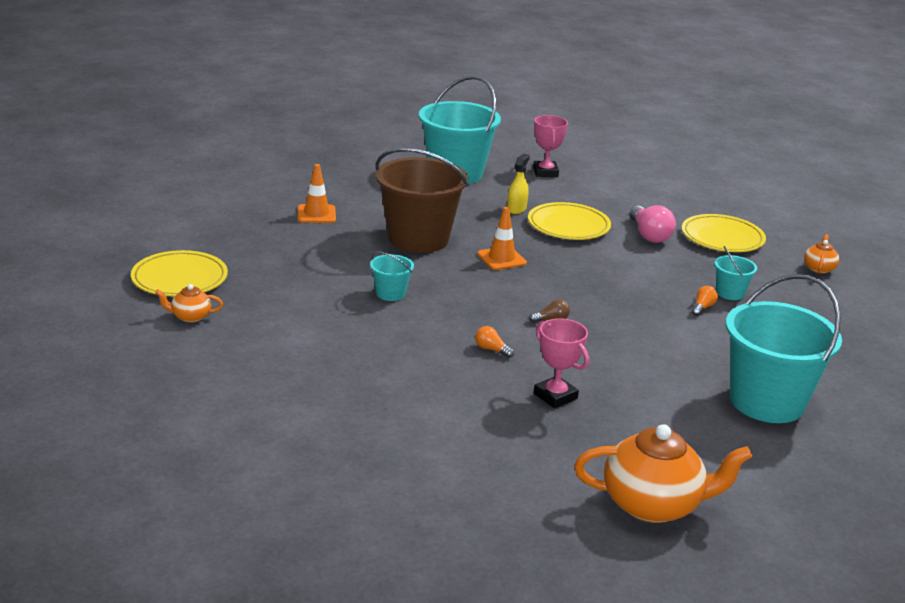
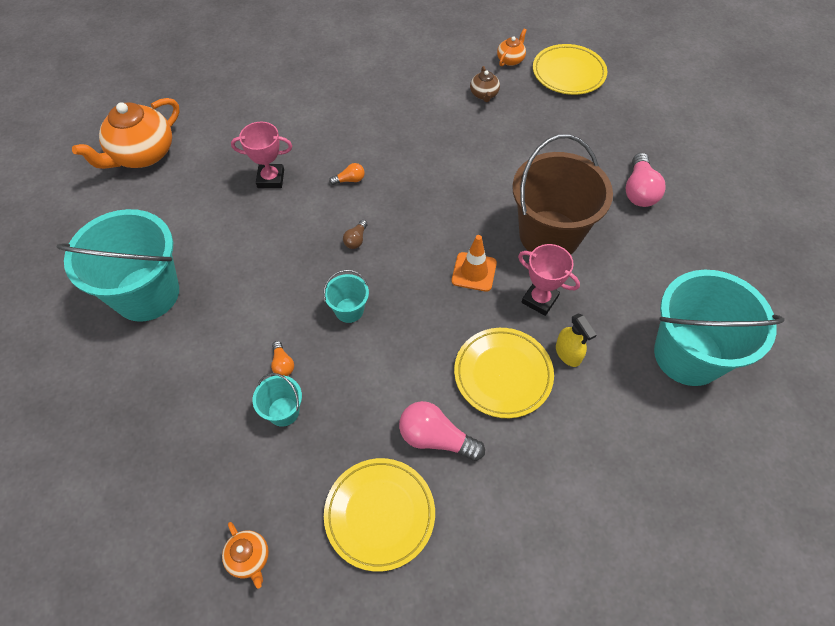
camera: 130 degrees right, 30 degrees up
(271, 315) = (484, 94): none -> brown teapot
(316, 214) = (639, 191): orange traffic cone -> pink light bulb
(390, 293) = (468, 168): turquoise bucket -> turquoise bucket (349, 310)
(545, 172) = (652, 455): pink trophy -> pink trophy (539, 299)

